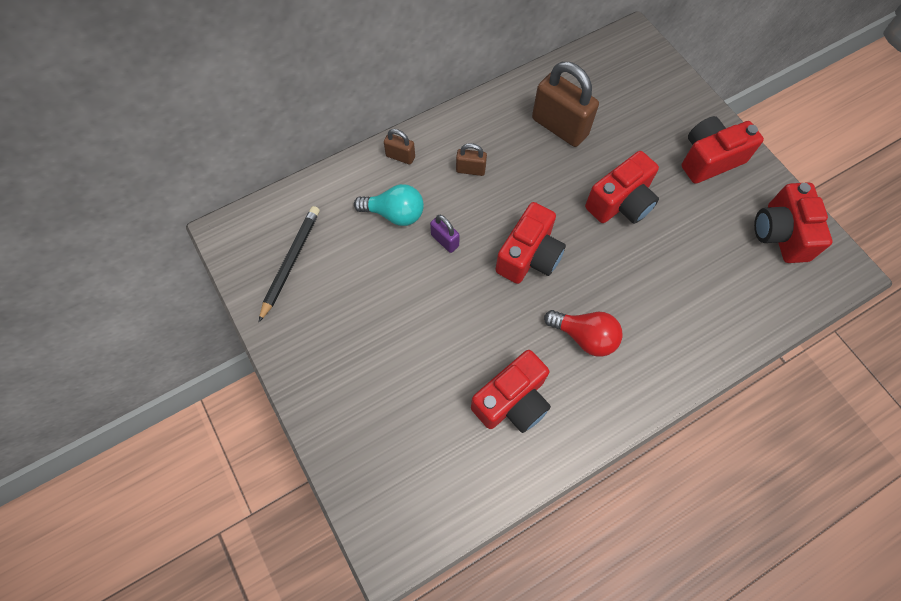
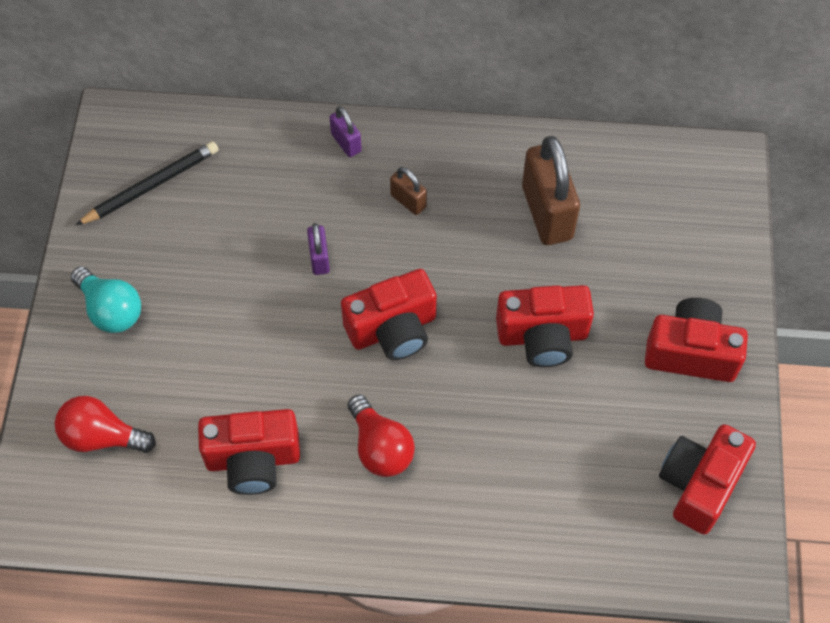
camera: 35 degrees right, 5 degrees down
(395, 214) = (291, 200): turquoise light bulb -> turquoise light bulb (111, 310)
(397, 457) = (102, 436): none -> red light bulb
(400, 156) = (346, 143): brown padlock -> purple padlock

